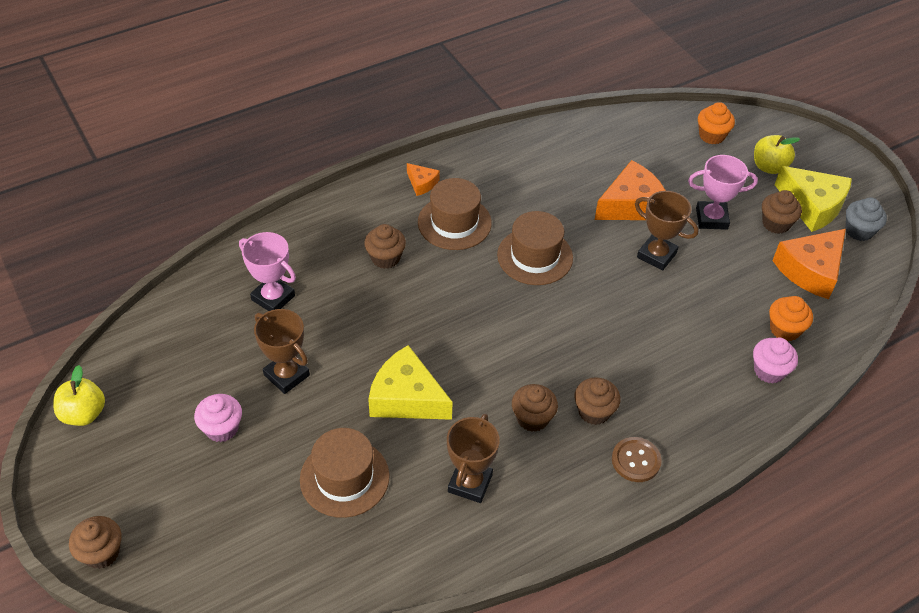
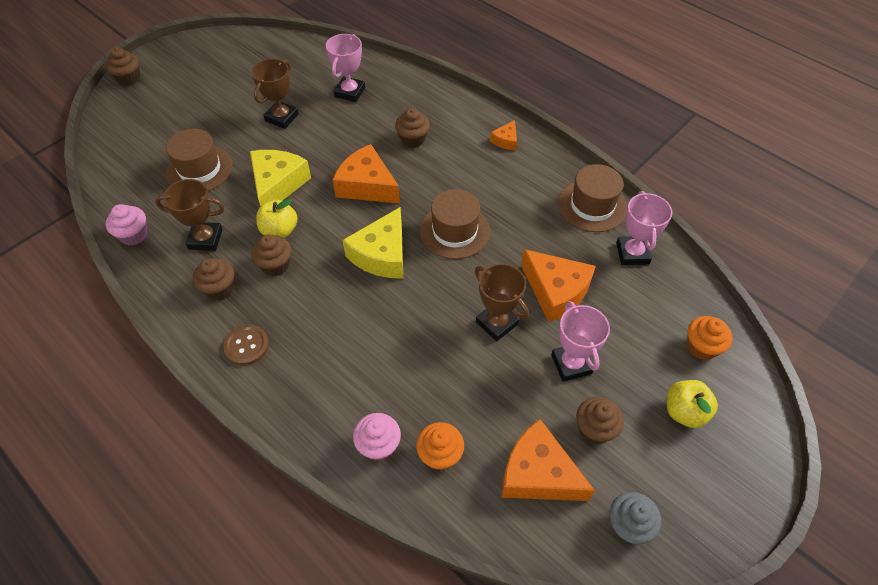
camera: 75 degrees right, 5 degrees up
(83, 414) = (228, 40): yellow apple -> yellow apple (280, 230)
(222, 428) = (229, 100): pink cupcake -> pink cupcake (134, 235)
(442, 314) = (367, 185): none -> orange cheese
(454, 222) = (470, 170): brown hat -> brown hat (592, 206)
(594, 411) = (292, 306): brown cupcake -> brown cupcake (219, 288)
(603, 142) = (632, 253): none -> pink trophy
(656, 255) = (496, 323): brown trophy -> brown trophy turned 60 degrees counterclockwise
(812, 206) = (644, 466): yellow cheese -> yellow cheese (382, 254)

